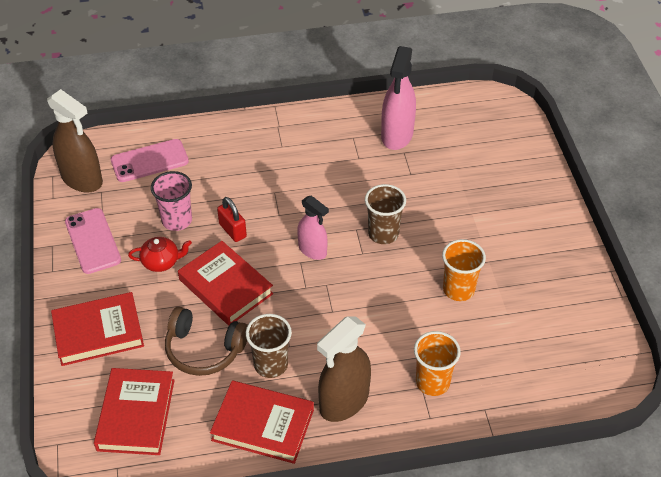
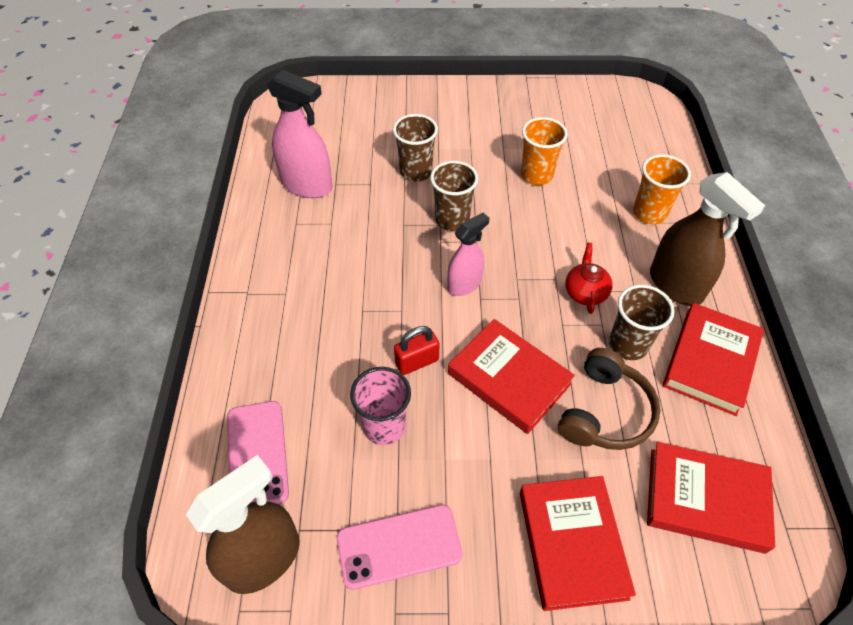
camera: 80 degrees left, 5 degrees up
(161, 262) = (456, 451): red teapot -> red teapot (585, 292)
(225, 287) = (508, 379): red book -> red book turned 75 degrees clockwise
(435, 201) = (416, 172): none -> brown cup

